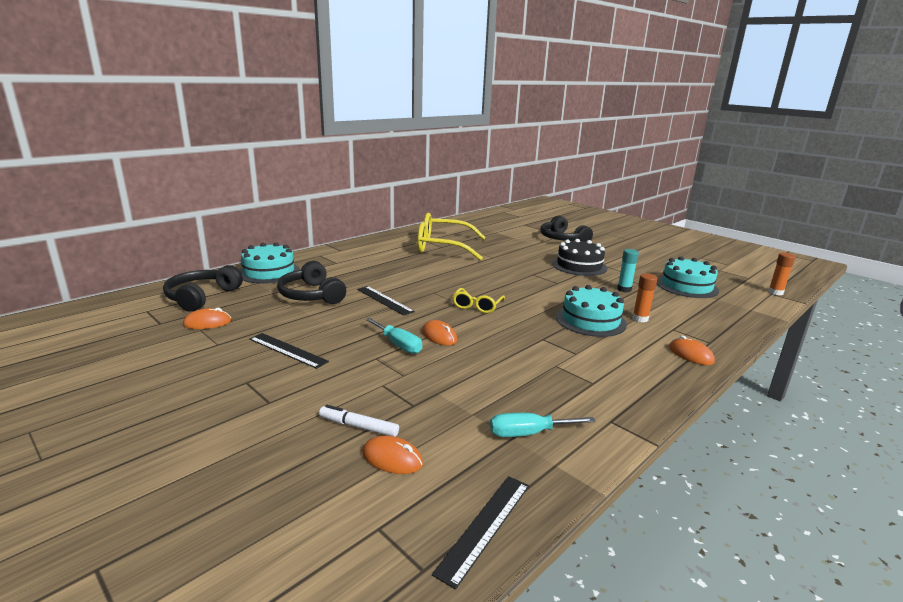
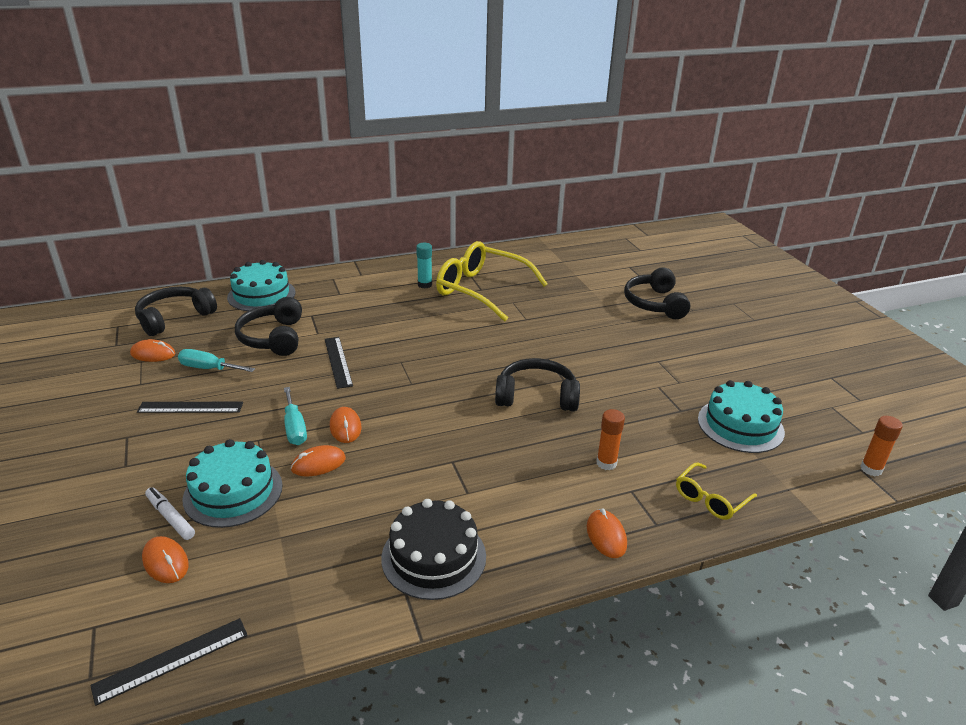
camera: 25 degrees right, 10 degrees up
(287, 350) = (190, 407): black ruler -> black ruler turned 60 degrees counterclockwise
(445, 362) = (318, 464): none -> orange mouse
(477, 306) = (428, 394): yellow glasses -> yellow glasses (710, 499)
(528, 433) = (308, 578): turquoise screwdriver -> turquoise screwdriver (208, 368)
(552, 294) = (536, 396): none -> black headphones
(579, 266) = (625, 356): black cake -> black cake (433, 557)
(590, 320) = (539, 449): turquoise cake -> turquoise cake (233, 492)
(624, 289) = (641, 410): turquoise glue stick -> turquoise glue stick (425, 285)

